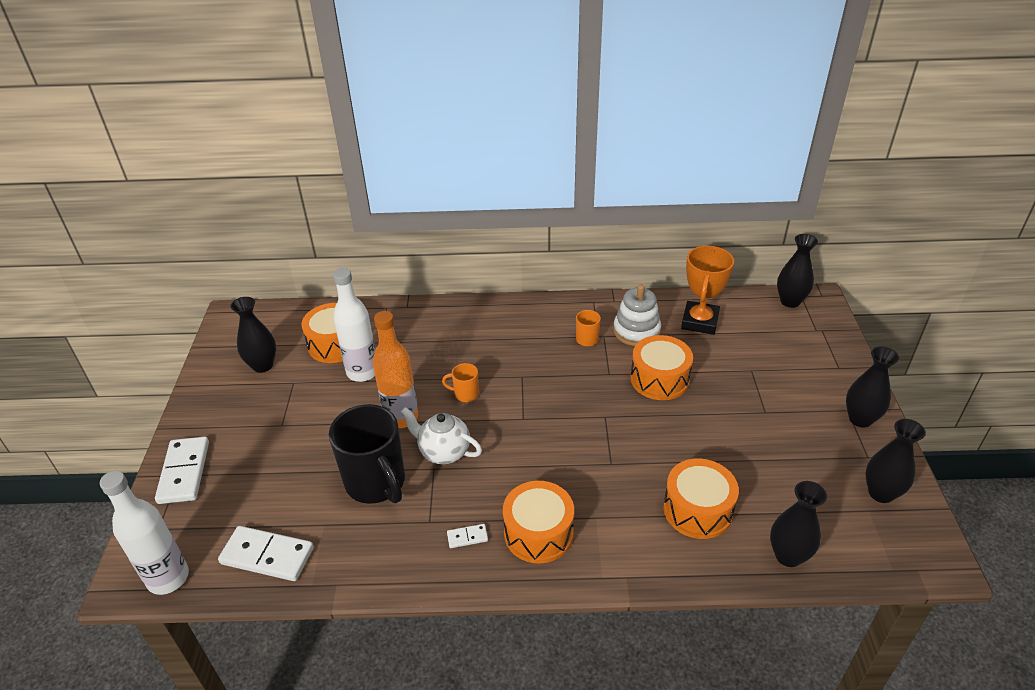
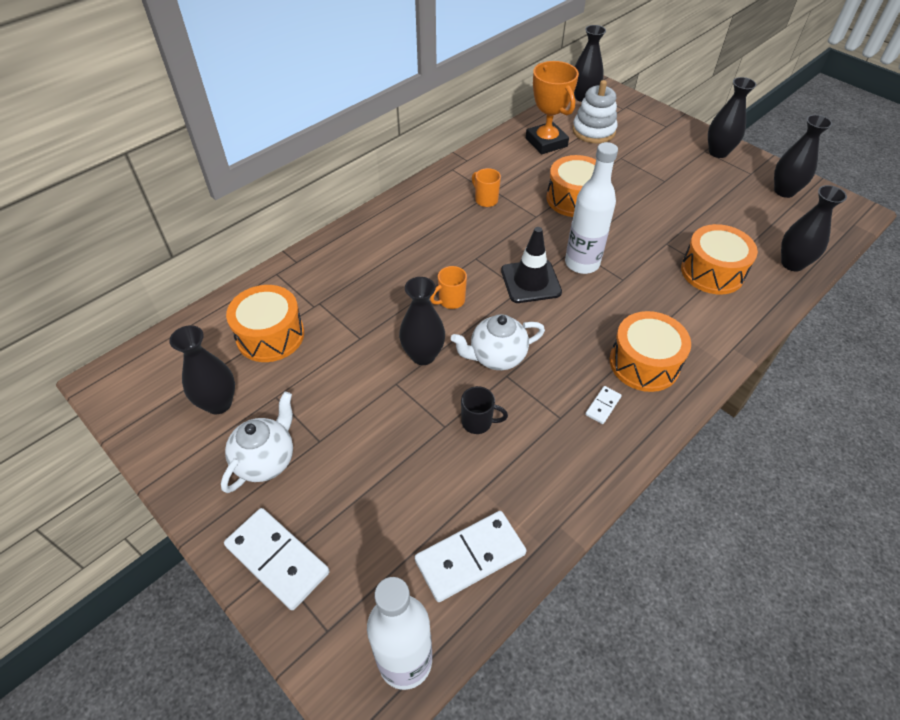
camera: 45 degrees left, 10 degrees up
(244, 415) = (266, 460): none -> white teapot
(362, 372) = (333, 342): white bottle -> white bottle (582, 263)
(376, 483) = (478, 422): black mug -> black mug, size x0.44
(401, 417) = (423, 355): orange bottle -> black vase
(538, 418) = (530, 281): none -> black traffic cone
(636, 331) = (513, 173): white stacking toy -> white stacking toy (593, 131)

